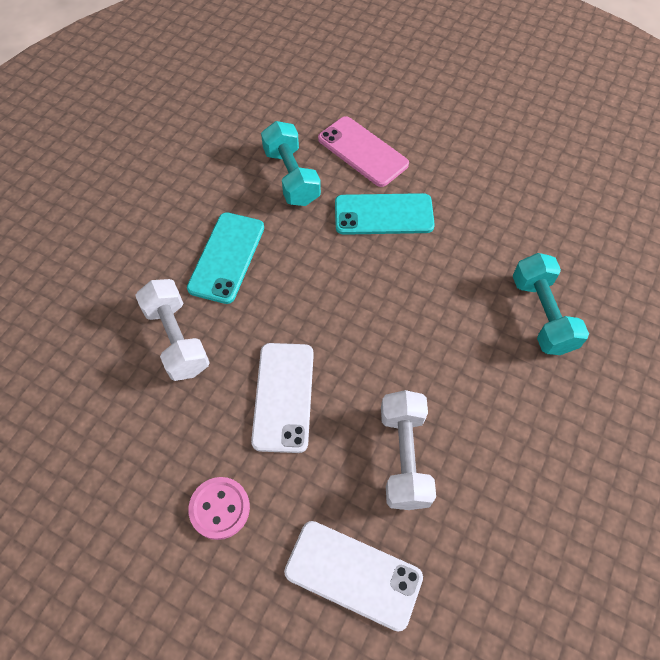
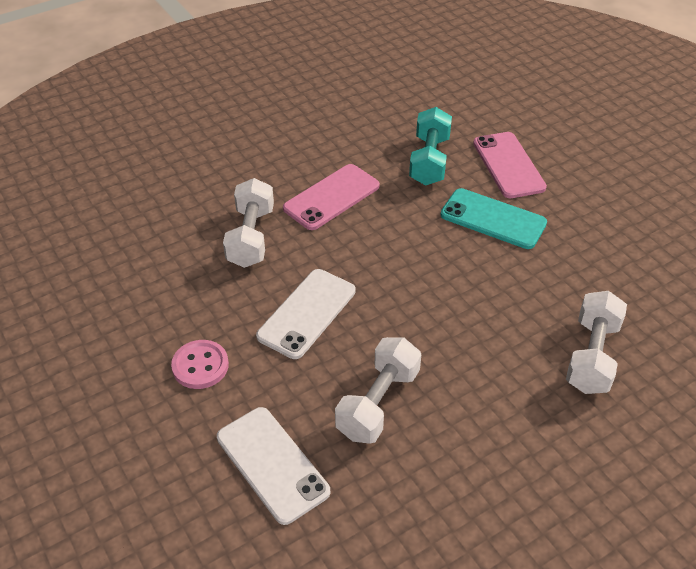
camera: 30 degrees right, 15 degrees down
(227, 257) = (332, 197): turquoise phone -> pink phone
(541, 314) = (591, 356): turquoise dumbbell -> white dumbbell

